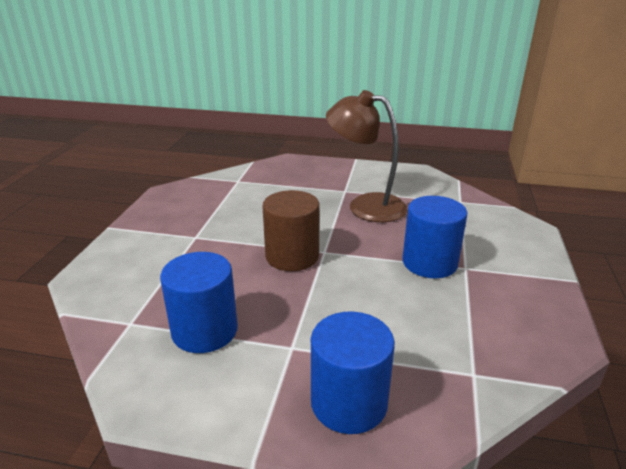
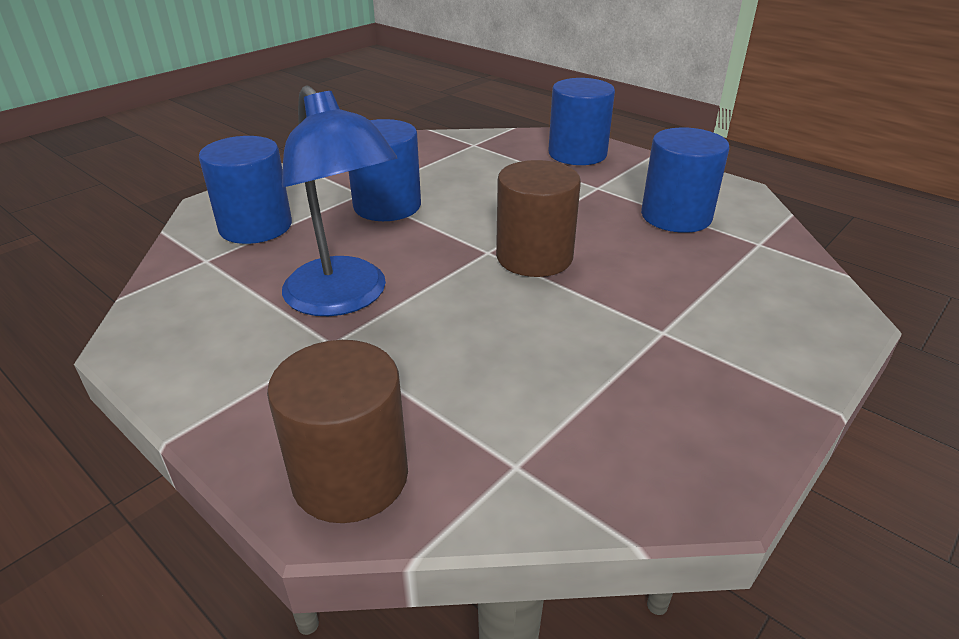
camera: 150 degrees left, 5 degrees up
(288, 166) = (350, 477): none -> brown cylinder
(365, 205) = (344, 298): brown lamp -> blue lamp
(475, 223) = (256, 227): none -> blue cylinder

